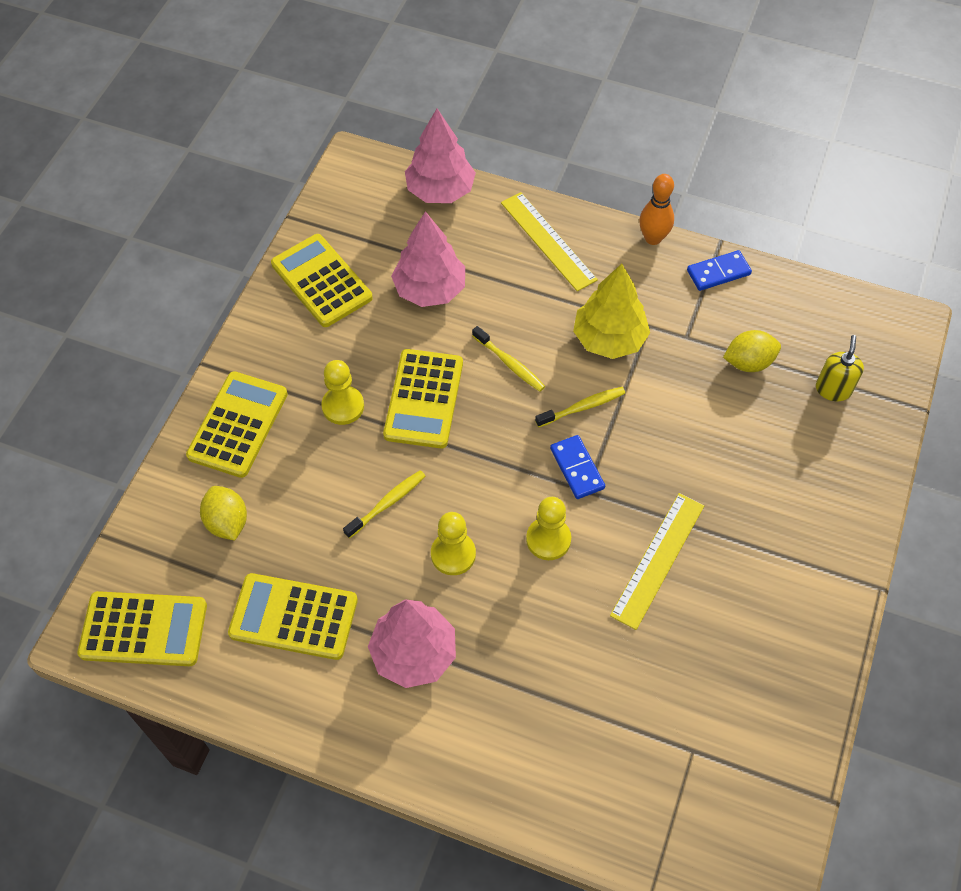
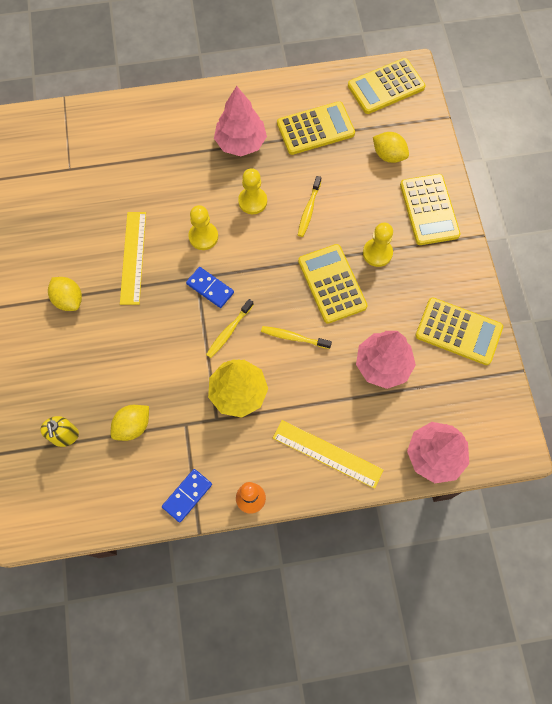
camera: 150 degrees right, 10 degrees up
(769, 546) = (69, 300): none -> yellow lemon

